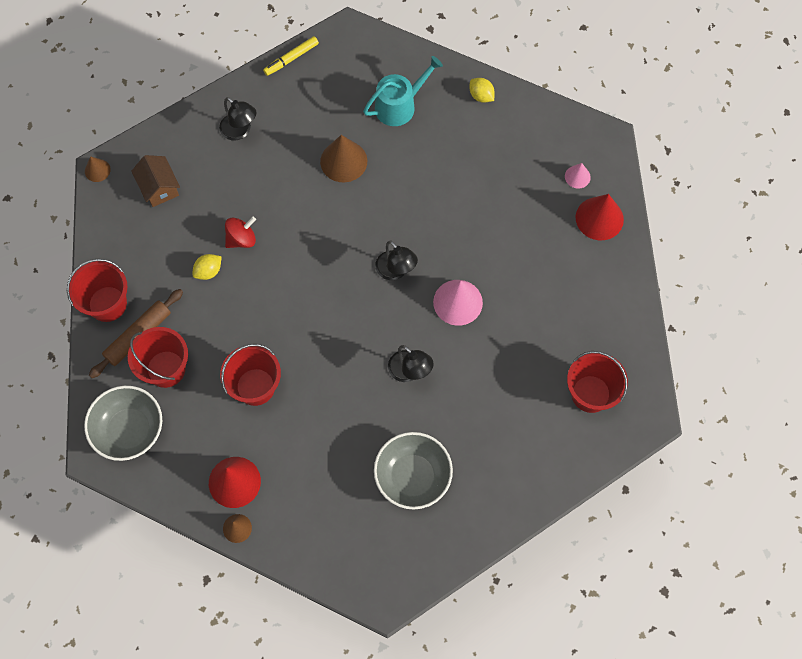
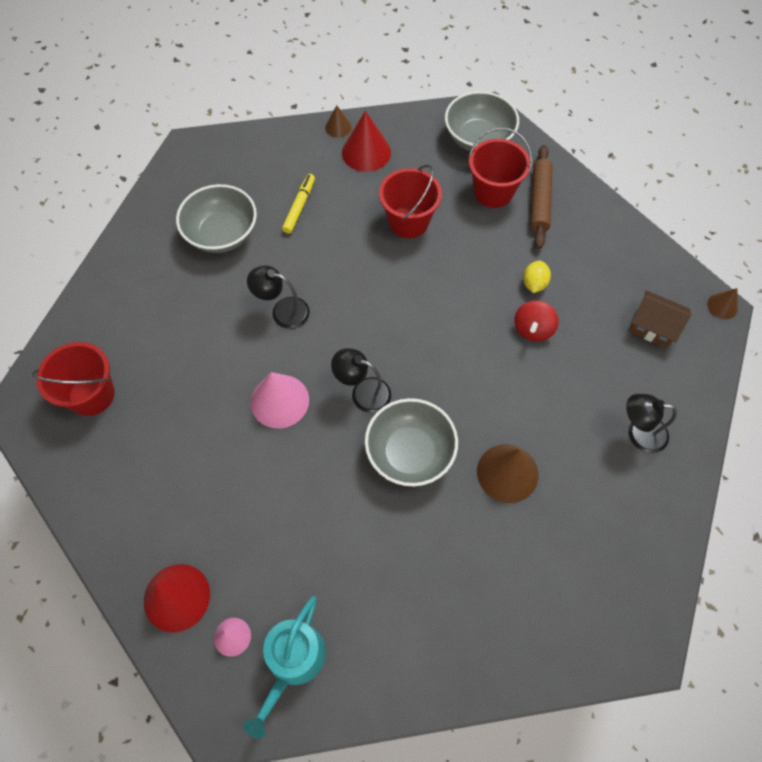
camera: 145 degrees right, 5 degrees down
(107, 304) = (589, 208): red bucket -> none
(291, 59) = (671, 559): yellow marker -> yellow marker (299, 206)
(395, 211) = (410, 453): none -> grey bowl
(399, 105) = (503, 585): turquoise watering can -> turquoise watering can (292, 662)
(481, 96) = (419, 670): yellow lemon -> none

